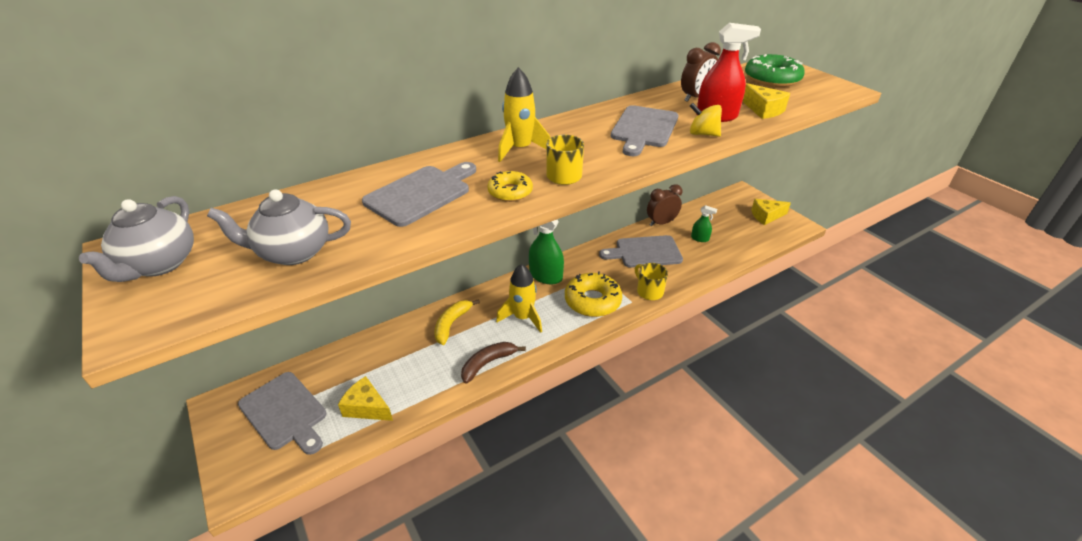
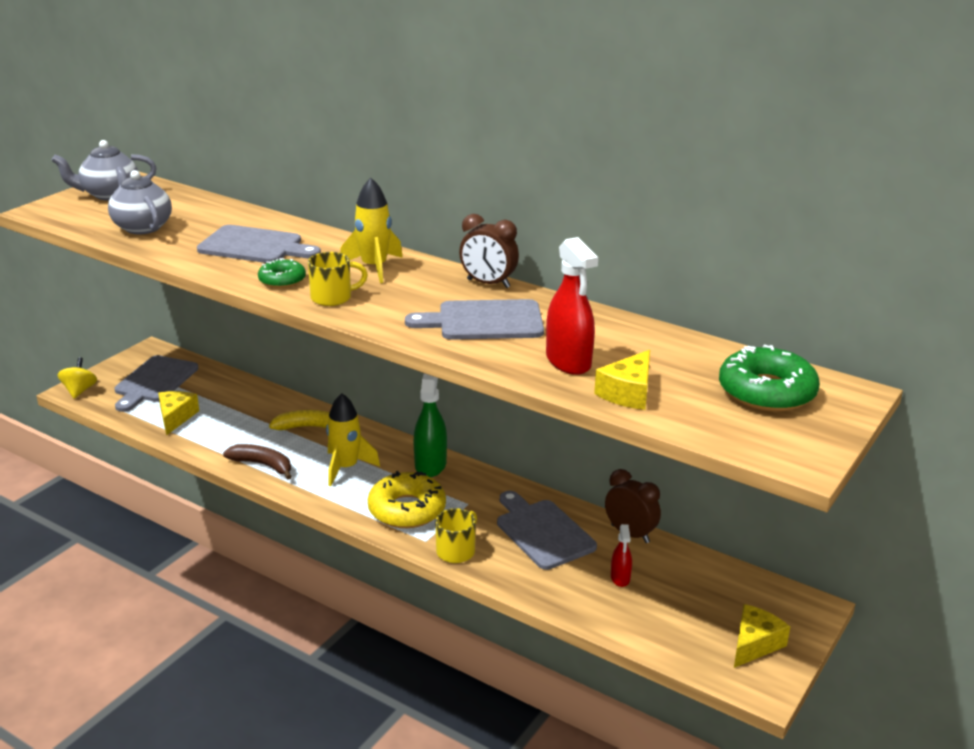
camera: 65 degrees right, 10 degrees down
(510, 192) = (282, 280): yellow donut -> green donut
(695, 97) = (621, 341): brown clock -> brown clock (488, 284)
(700, 238) = (620, 578): green spray bottle -> red spray bottle
(703, 134) = (503, 358): yellow spinning top -> yellow spinning top (79, 391)
(766, 216) = (754, 644): yellow cheese -> yellow cheese turned 75 degrees clockwise

